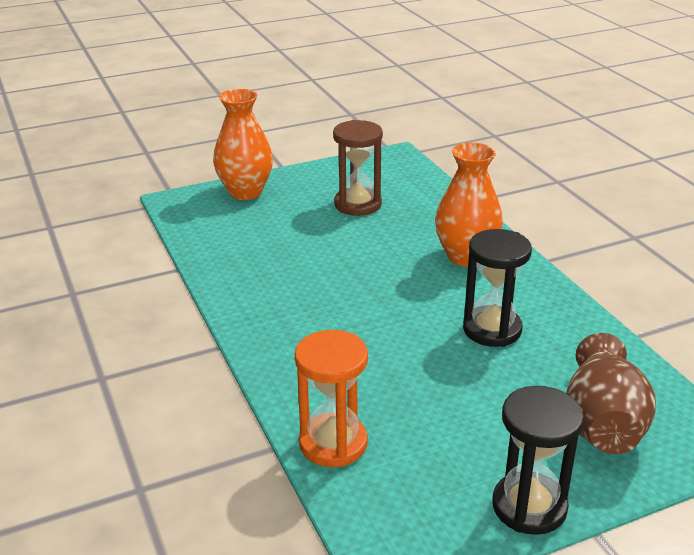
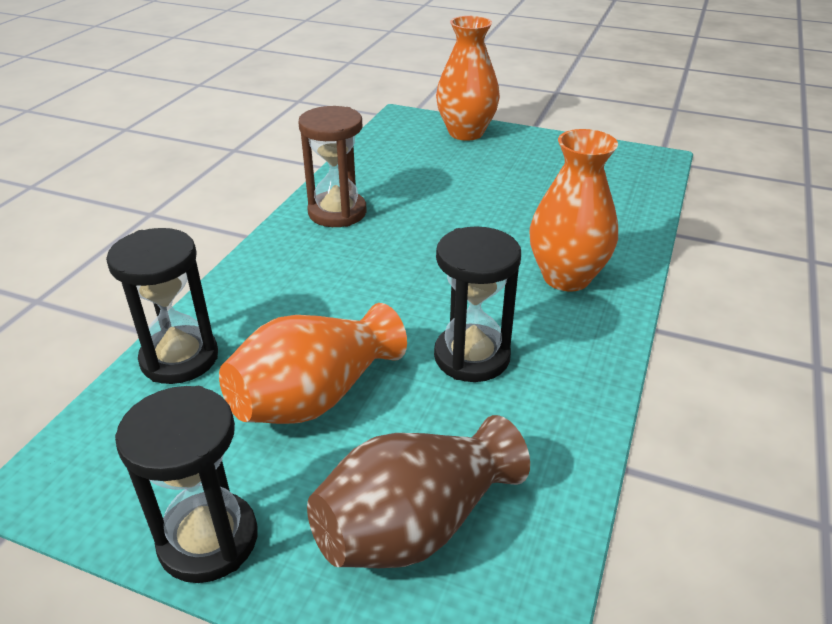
camera: 45 degrees right, 5 degrees up
(333, 443) = (179, 358): orange hourglass -> black hourglass
(358, 204) = (543, 183): brown hourglass -> brown hourglass (337, 212)
(451, 405) = (315, 396): none -> orange vase

